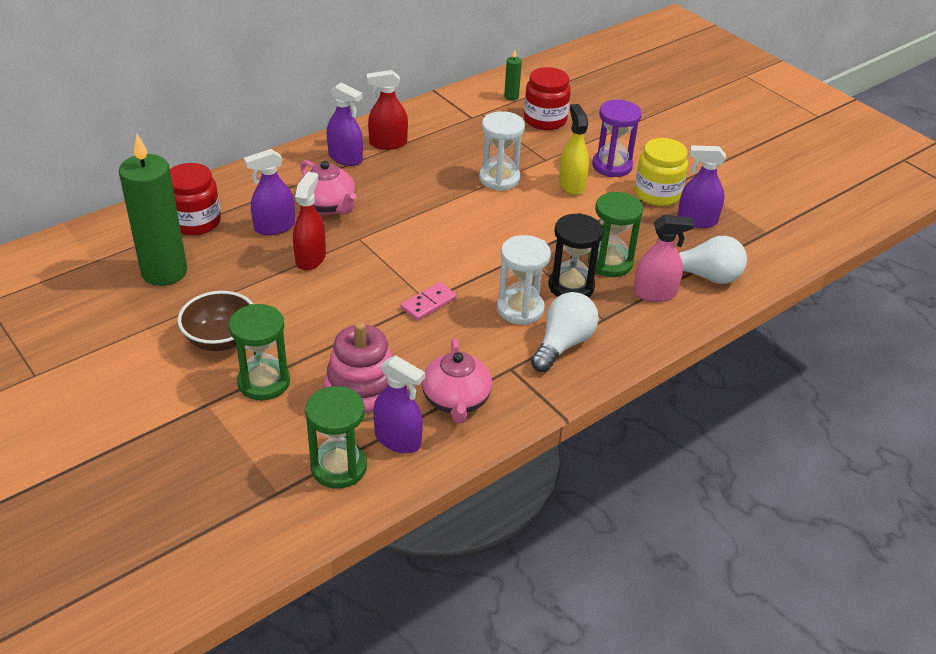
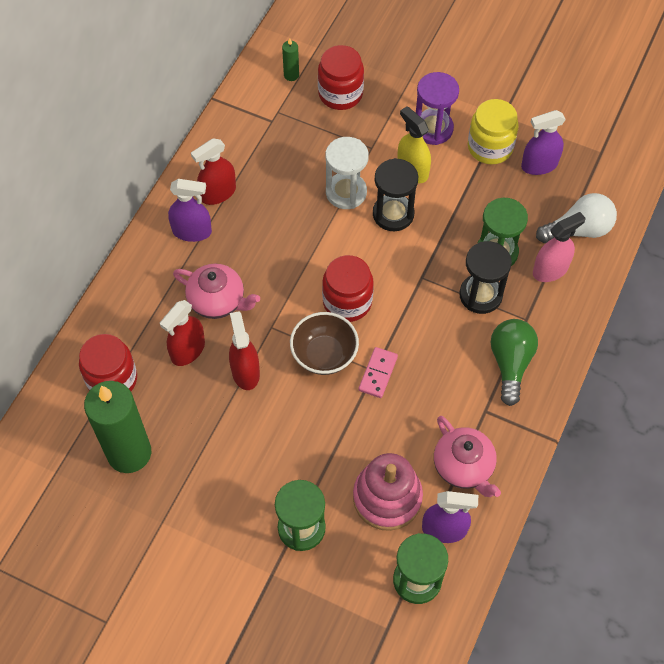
camera: 25 degrees left, 20 degrees up
(221, 339) = (234, 502): brown bowl -> brown bowl (324, 355)
(274, 227) = (188, 350): purple spray bottle -> red spray bottle
(441, 246) = (347, 302): none -> red jar
(520, 309) = (455, 342): white hourglass -> none
(531, 206) = (393, 214): none -> black hourglass
(563, 344) = (510, 364): white light bulb -> green light bulb

